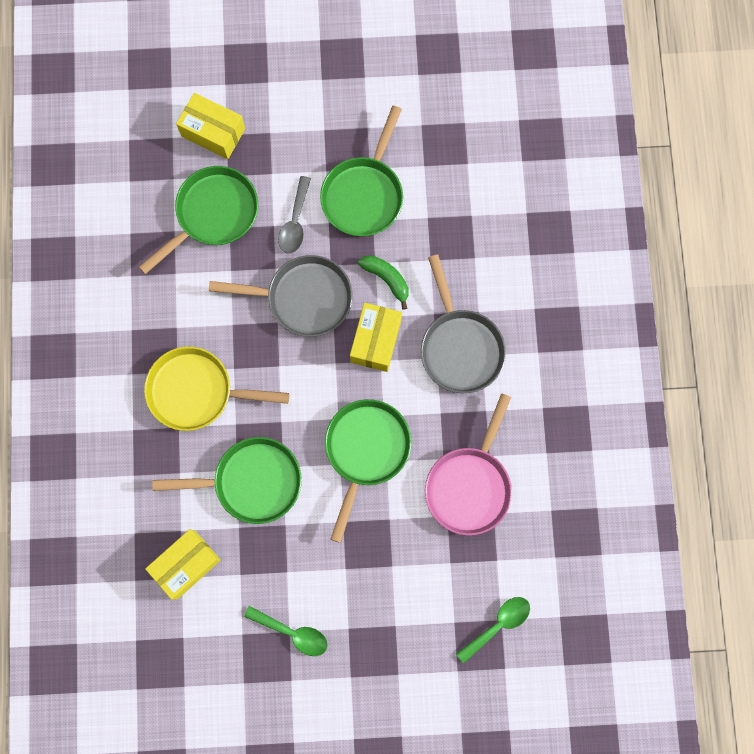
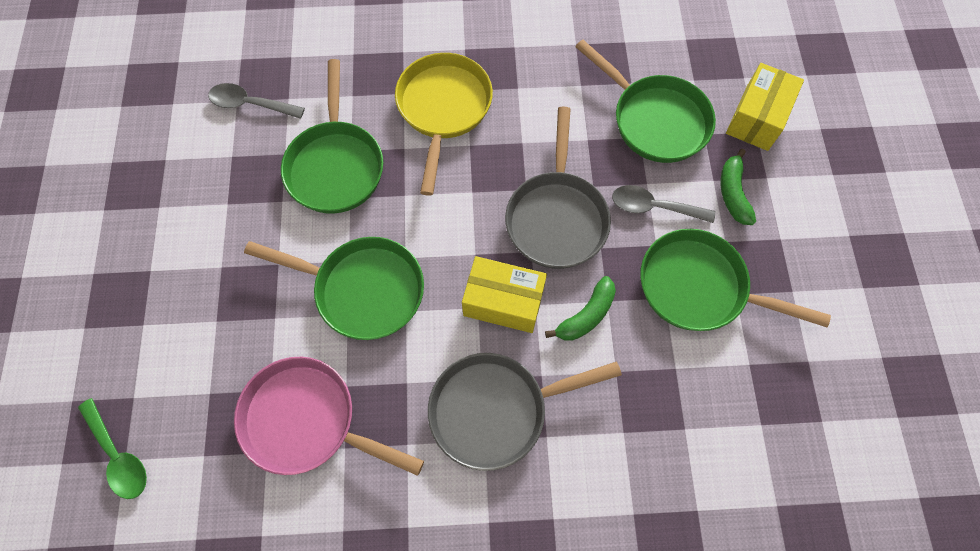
camera: 90 degrees right, 10 degrees down
(186, 564) = (250, 104): yellow box -> grey spoon
(283, 160) = (733, 193): none -> green banana
(293, 632) = (156, 210): green spoon -> none

